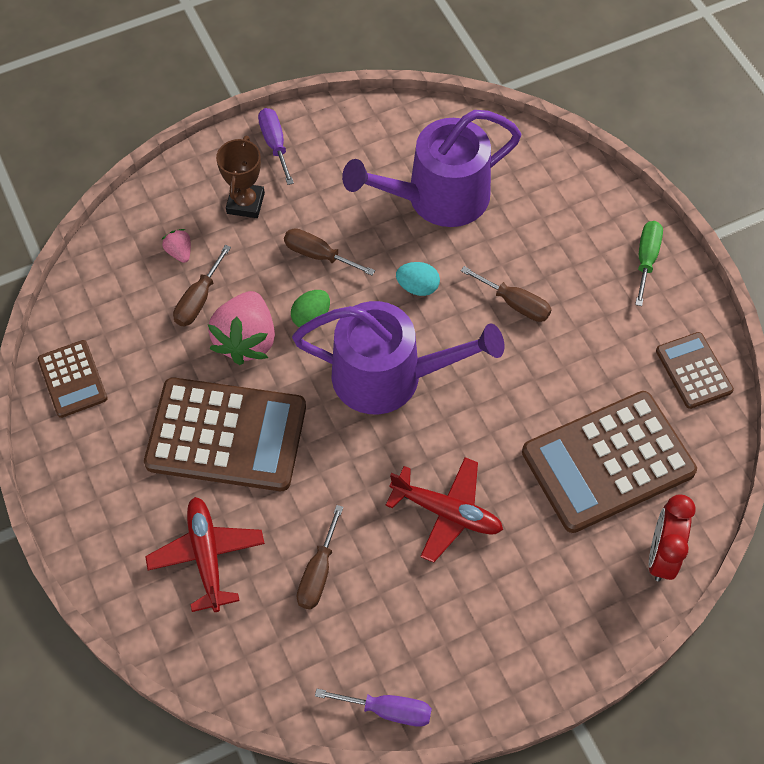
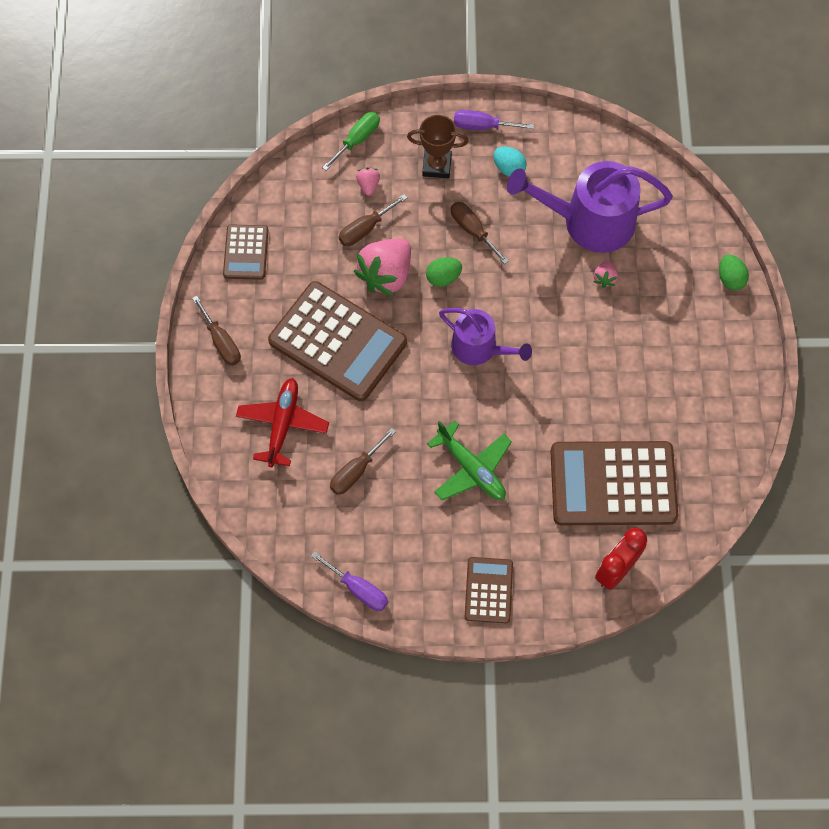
camera: 25 degrees right, 5 degrees up
(245, 203) = (437, 166): brown trophy -> brown trophy turned 60 degrees clockwise
(275, 144) = (482, 126): purple screwdriver -> purple screwdriver turned 90 degrees counterclockwise
(388, 376) = (479, 348): purple watering can -> purple watering can, size x0.62
(417, 287) = (536, 287): turquoise egg -> turquoise egg (509, 168)
(447, 512) = (471, 469): red plane -> green plane
(484, 249) = (604, 278): none -> pink strawberry
(515, 303) = (606, 332): brown screwdriver -> brown screwdriver (221, 342)
(612, 199) = (730, 279): none -> green egg
(646, 259) = (730, 339): green screwdriver -> green screwdriver (357, 140)
(693, 371) = (719, 443): brown calculator -> brown calculator (488, 590)

